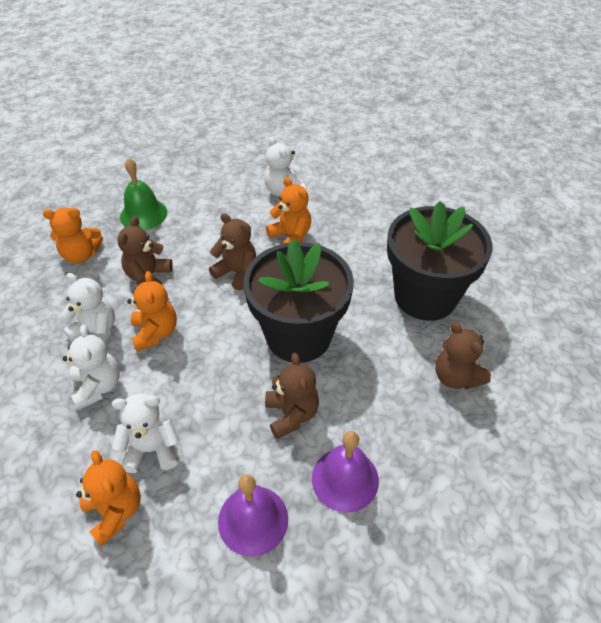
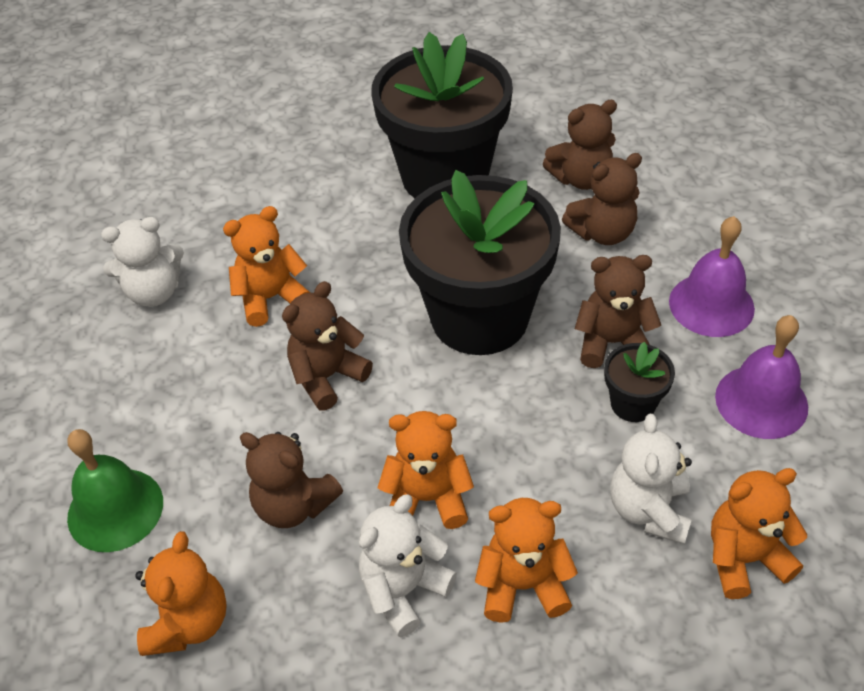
camera: 75 degrees left, 0 degrees up
(98, 386) = (522, 585): white teddy bear -> orange teddy bear
(238, 432) = (633, 404): none -> black flower pot
(401, 397) = (602, 233): none -> brown teddy bear

